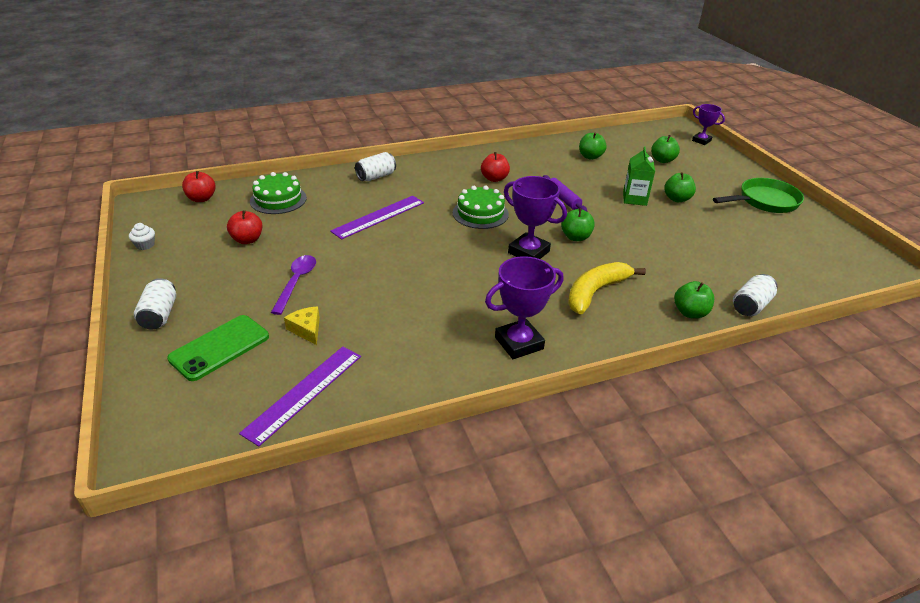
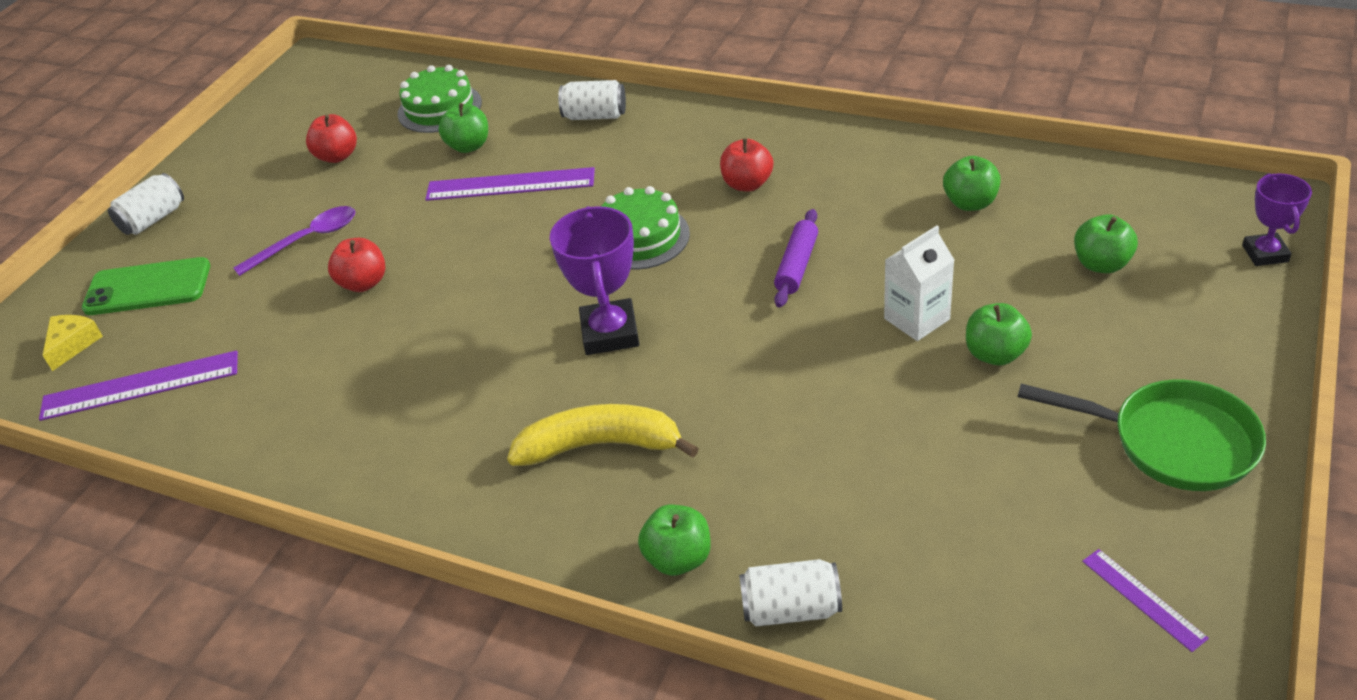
camera: 50 degrees right, 5 degrees up
(145, 245) = (246, 120): white cupcake -> none
(201, 199) = (368, 75): red apple -> red apple (363, 283)
(306, 329) = (238, 309): yellow cheese -> yellow cheese (73, 344)
(519, 343) = (402, 459): purple trophy -> none
(575, 237) = (711, 342): green apple -> green apple (469, 146)
(634, 199) = (916, 319): green carton -> white carton
(828, 246) = (1143, 599): none -> purple ruler

